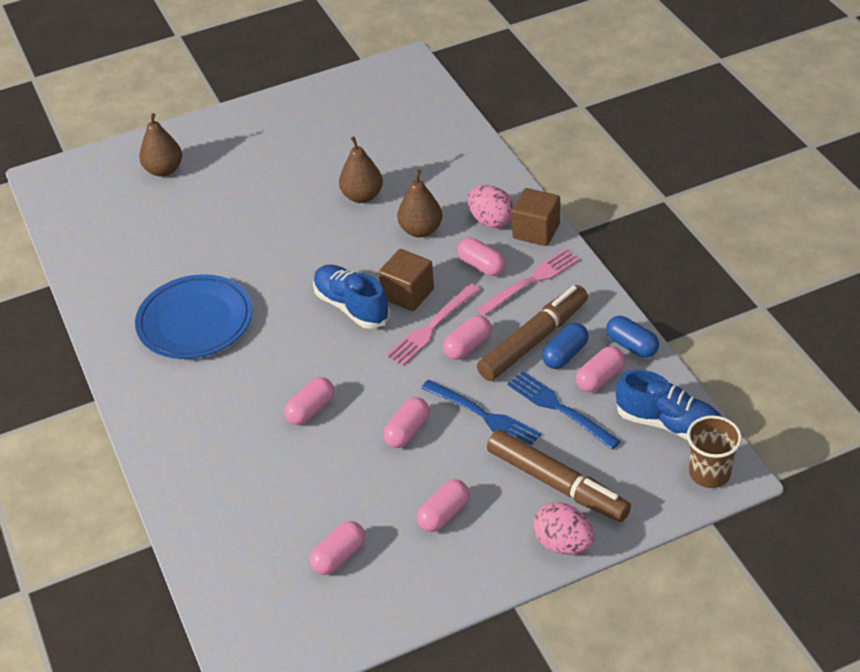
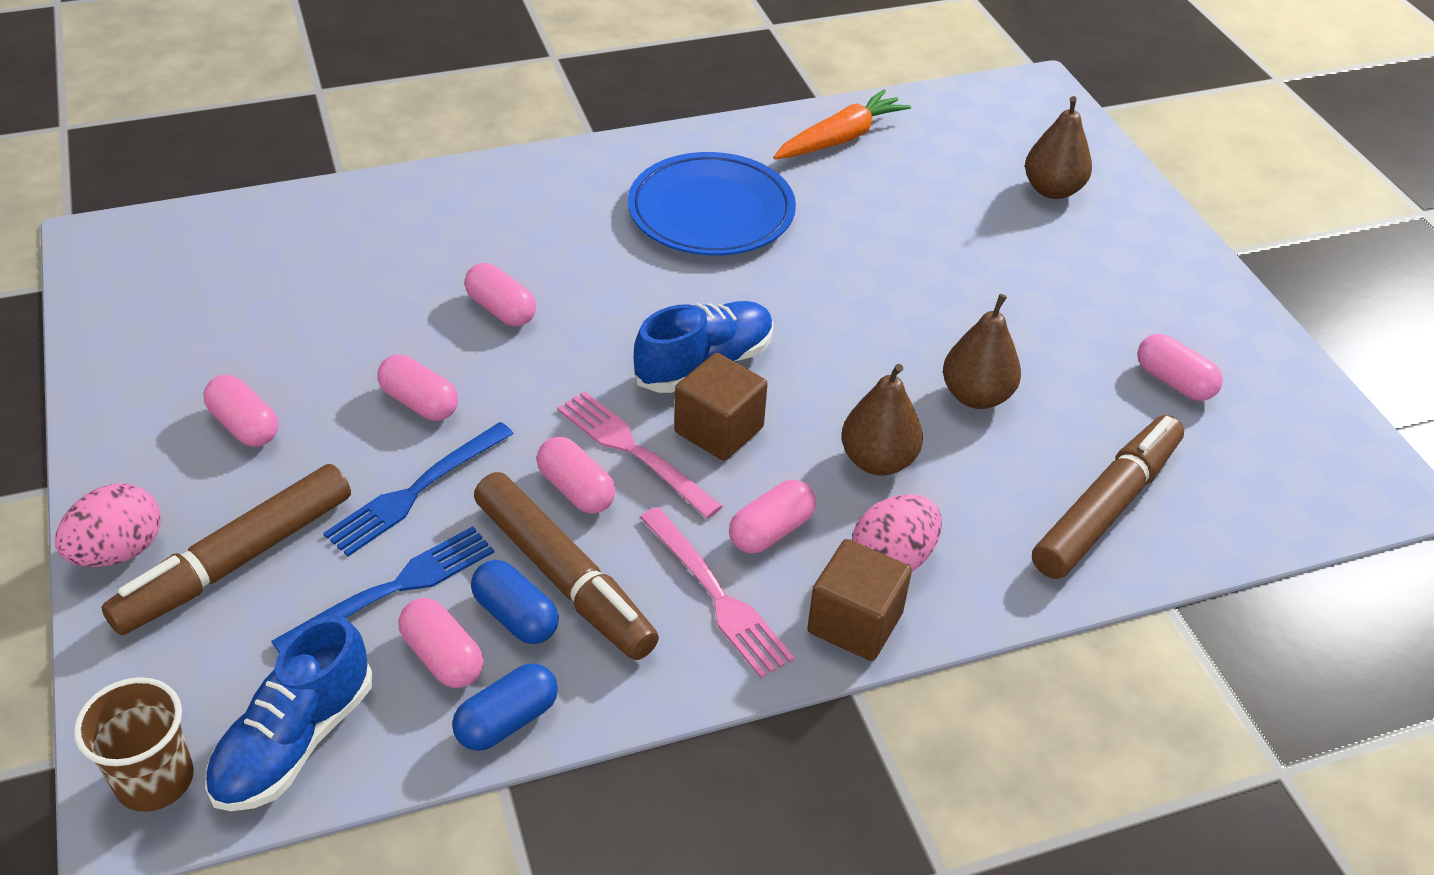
camera: 90 degrees right, 0 degrees up
(105, 267) = (840, 138): none -> orange carrot
(339, 556) = (228, 319): pink capsule -> pink capsule (1174, 382)
(438, 150) = (1106, 507): none -> brown marker

